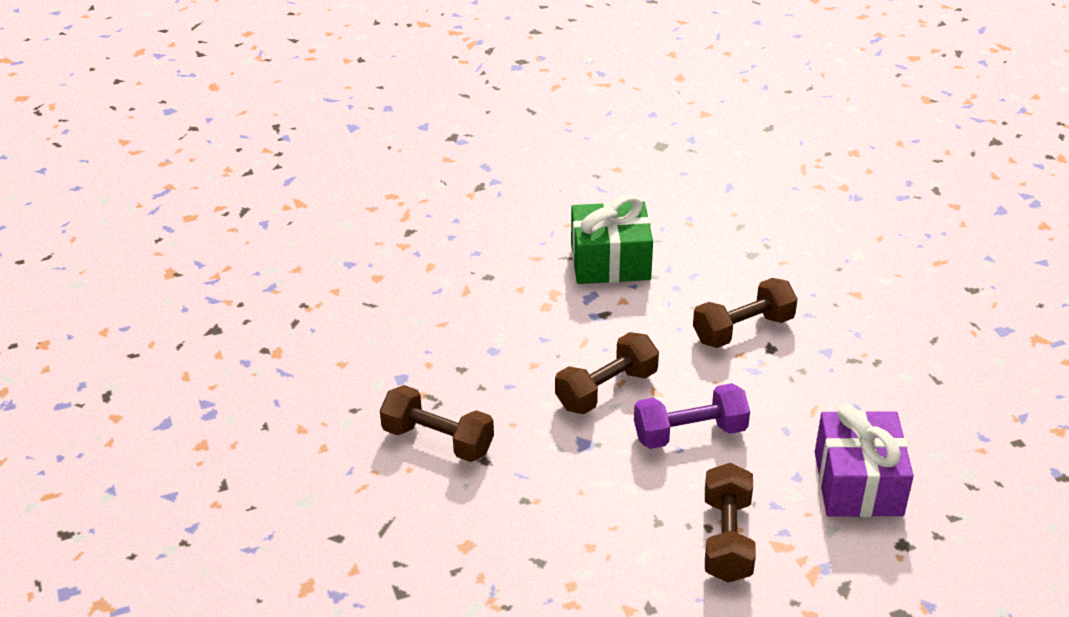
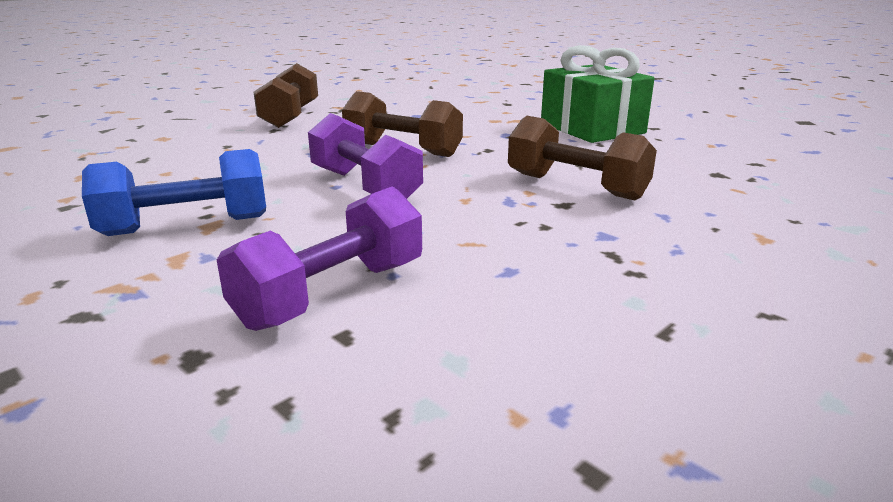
camera: 65 degrees right, 15 degrees down
(727, 539) = (186, 226): brown dumbbell -> blue dumbbell
(858, 483) = (332, 294): purple gift -> purple dumbbell

